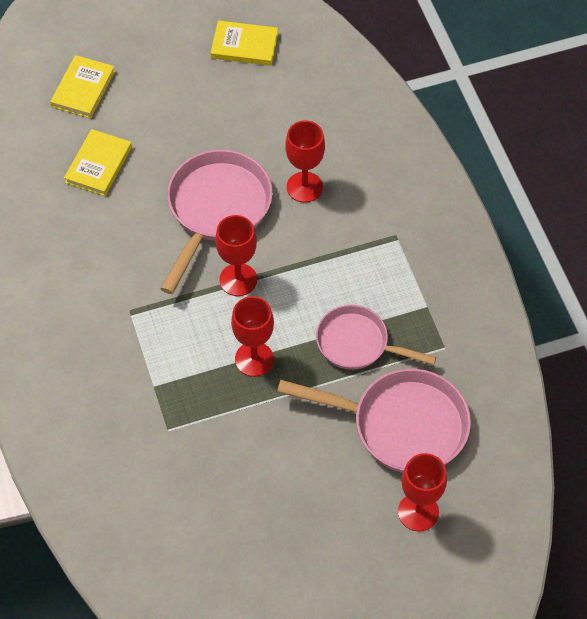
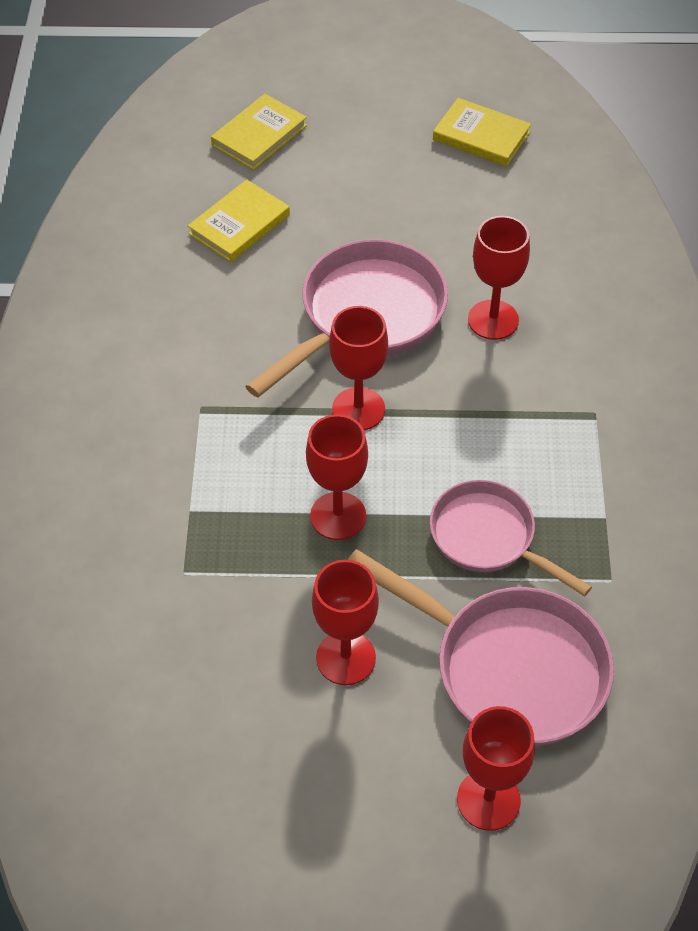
camera: 20 degrees right, 5 degrees down
(296, 452) = (346, 658): none -> red goblet

